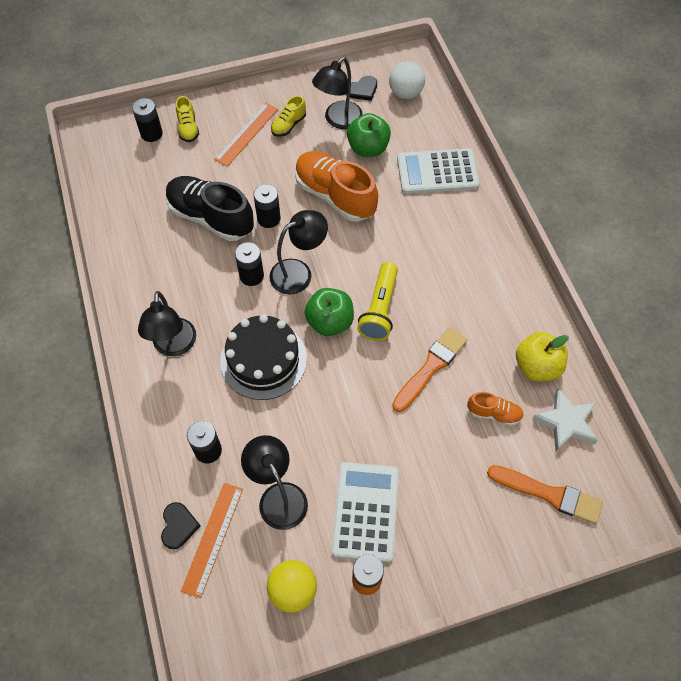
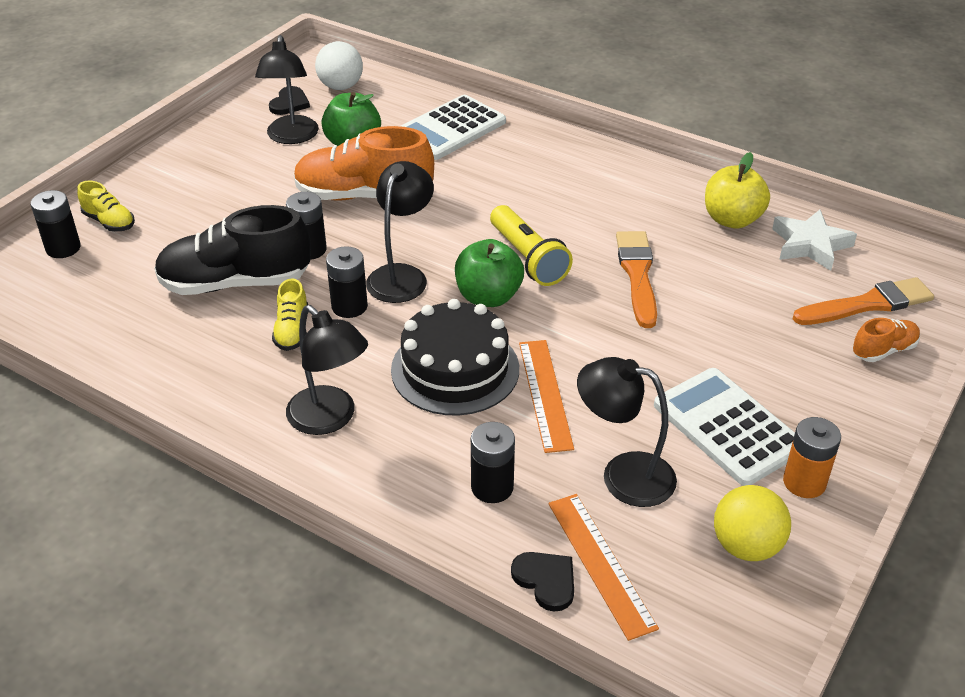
camera: 40 degrees left, 20 degrees down
(246, 134) = (193, 194): orange ruler -> orange ruler (544, 394)
(288, 125) = (237, 165): yellow shoe -> yellow shoe (292, 331)
(494, 413) = (741, 275): orange shoe -> orange shoe (883, 350)

